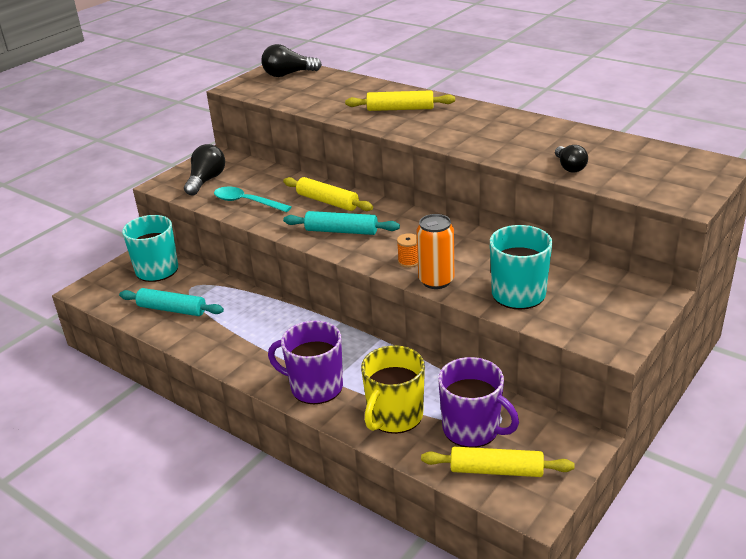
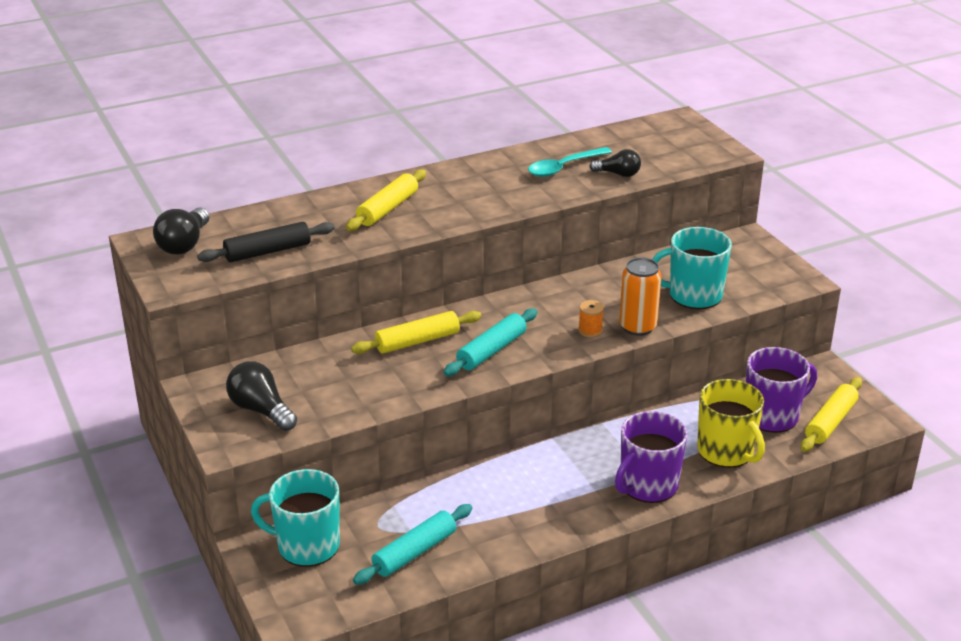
camera: 65 degrees left, 0 degrees up
(246, 202) = (355, 394): turquoise spoon -> turquoise spoon (564, 167)
(303, 96) = (268, 251): none -> black rolling pin

